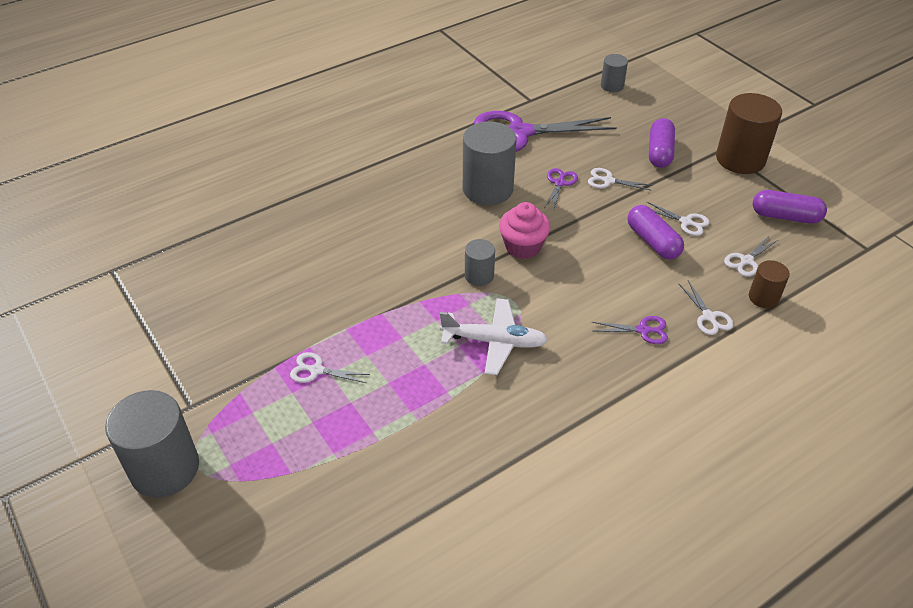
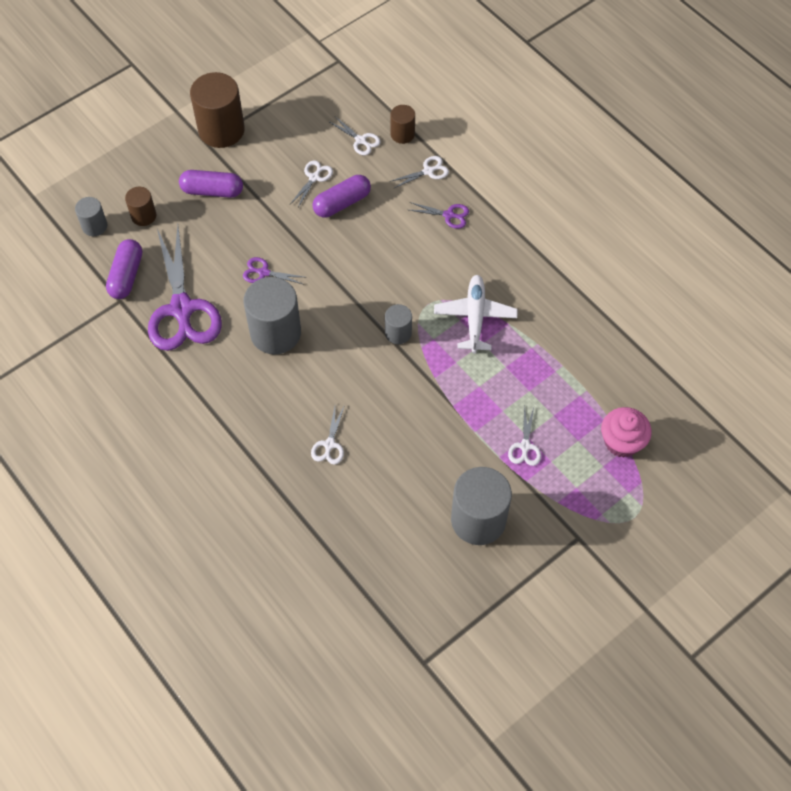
camera: 95 degrees left, 15 degrees up
(165, 468) = (642, 540): grey cylinder -> grey cylinder (478, 520)
(523, 246) = (356, 300): pink cupcake -> pink cupcake (621, 442)
(608, 181) = (258, 233): white scissors -> white scissors (329, 444)
(625, 112) = (143, 216): none -> brown cylinder
(643, 330) = (448, 215): purple scissors -> purple scissors turned 105 degrees clockwise
(785, 216) = (302, 107): purple capsule -> purple capsule (126, 275)

